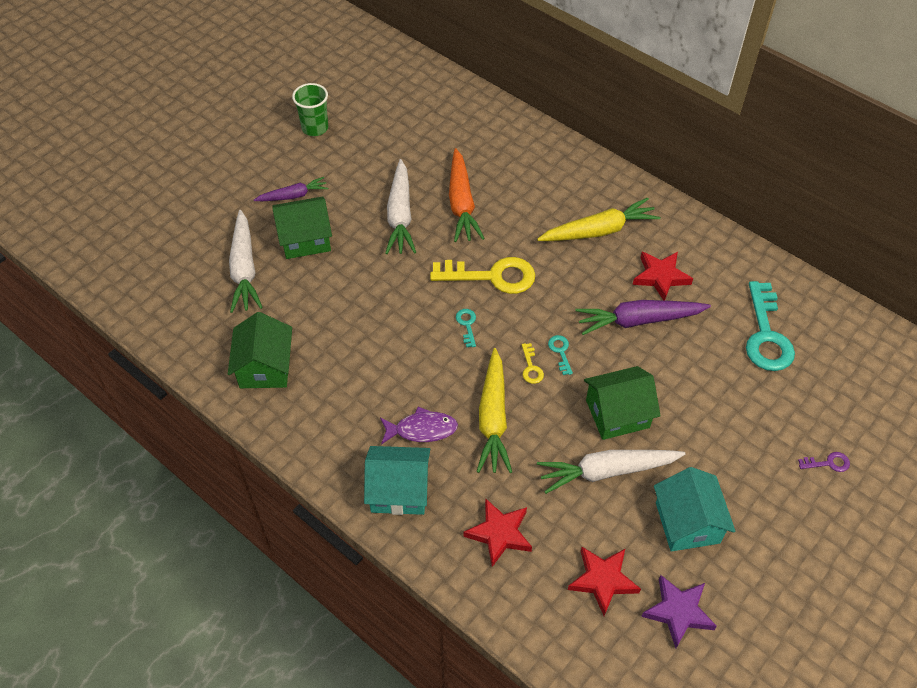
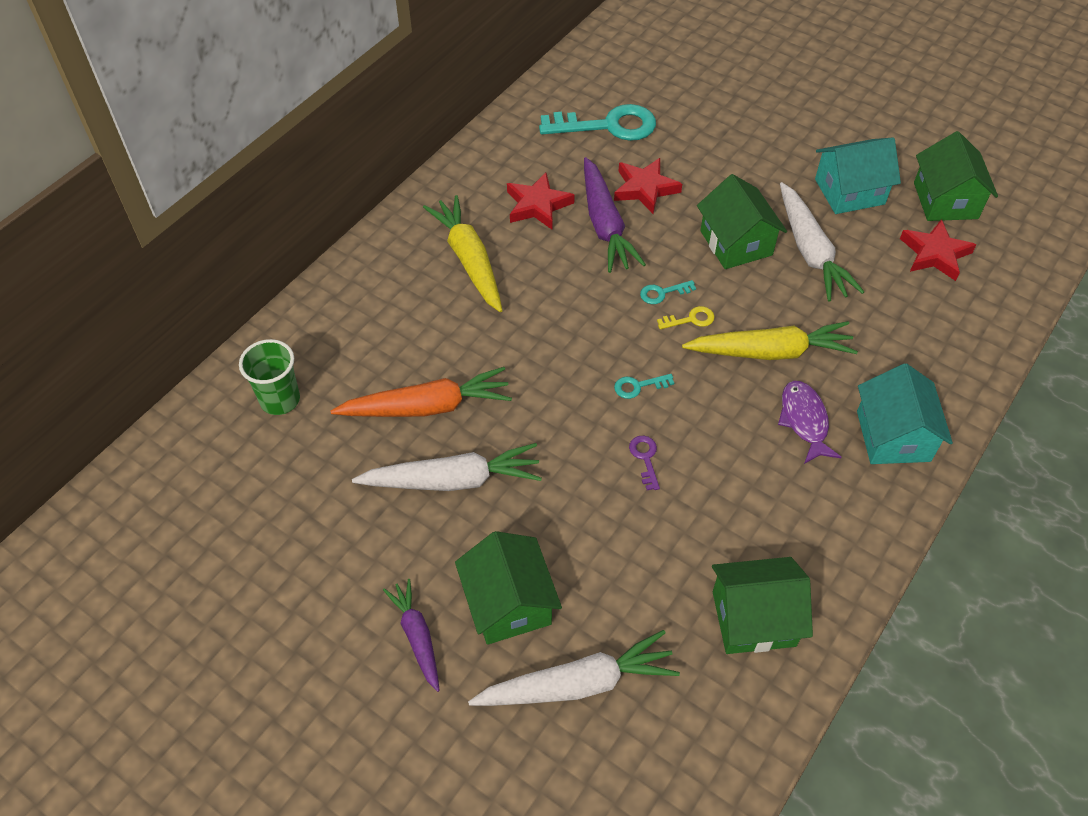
camera: 95 degrees left, 0 degrees up
(315, 128) = (258, 628): green cup -> green cup (280, 400)
(492, 276) = (555, 364): yellow key -> none
(499, 534) = (914, 338): red star -> red star (645, 189)
(678, 612) = (945, 200): purple star -> green house
(828, 463) = (753, 94): purple key -> purple key (645, 458)

